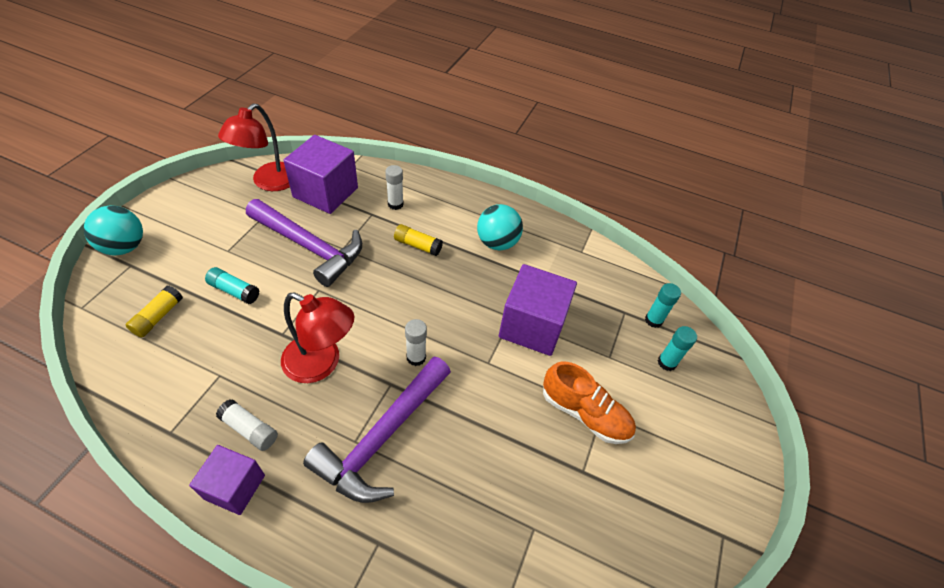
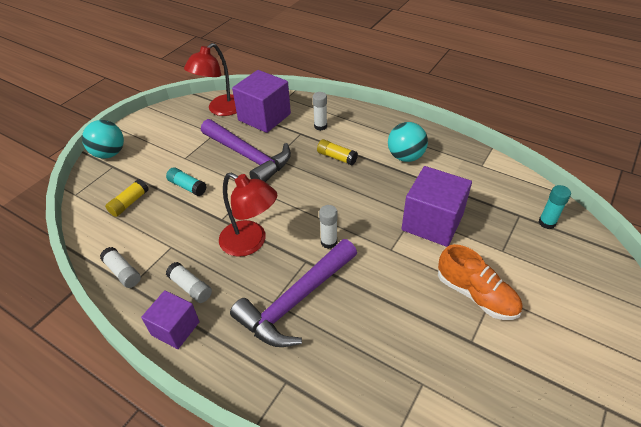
camera: 15 degrees right, 5 degrees down
(158, 415) = (123, 272): none -> white glue stick
(666, 362) = (557, 258): turquoise glue stick -> none

